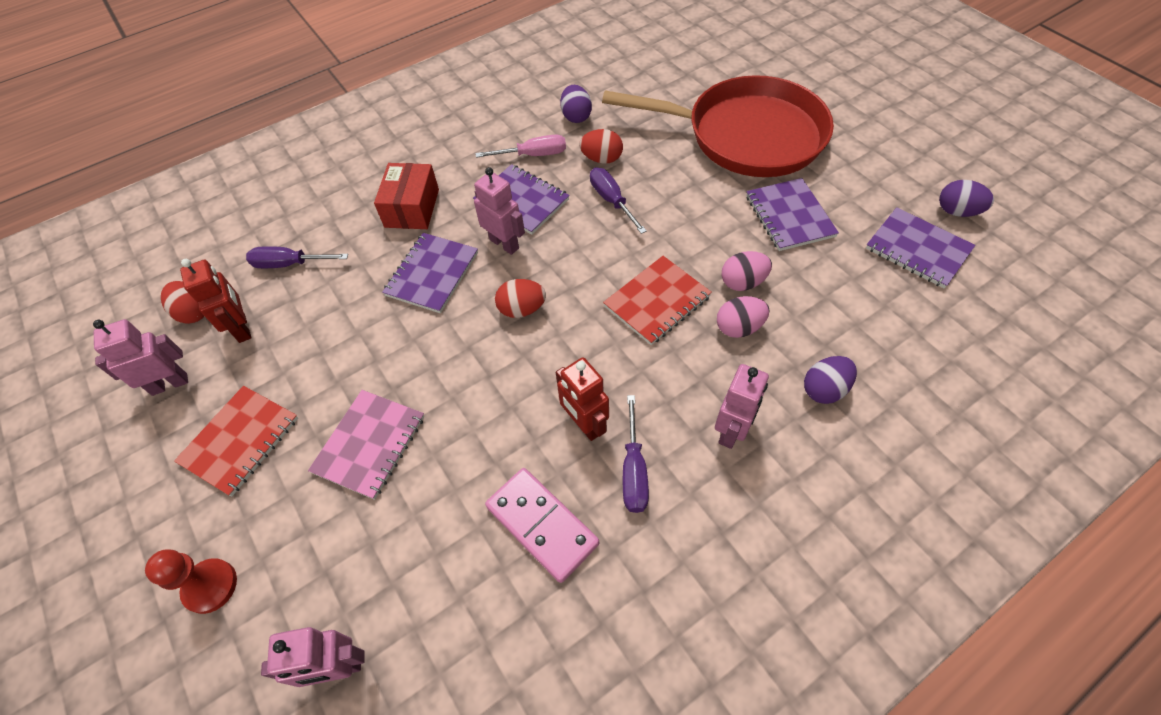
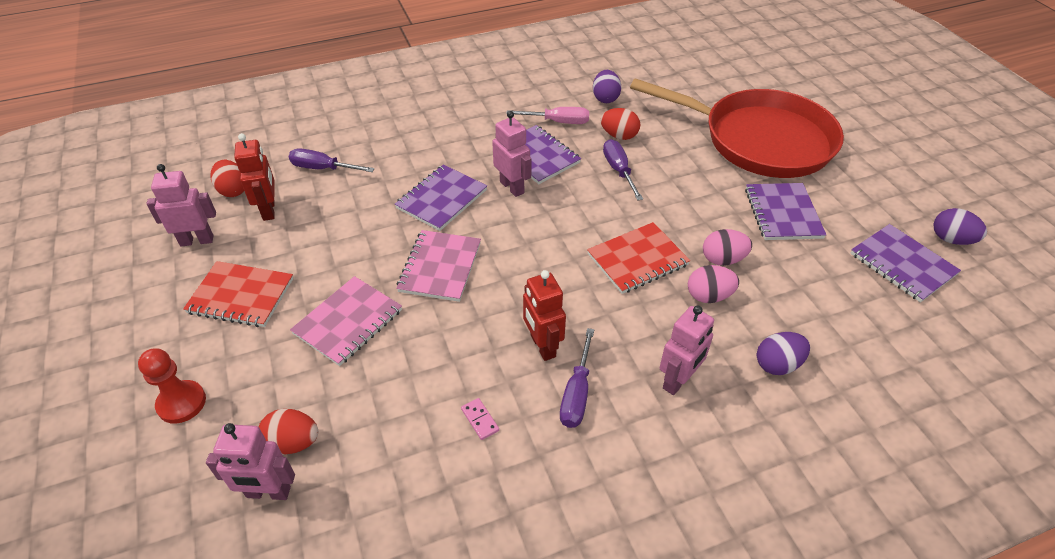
camera: 10 degrees right, 10 degrees down
(240, 441) = (241, 296): red notebook -> red notebook turned 60 degrees clockwise
(412, 208) = (439, 145): red box -> none
(452, 356) = (440, 267): none -> pink notebook
(522, 309) = (512, 242): red egg -> red egg (293, 442)
(541, 525) = (480, 420): pink domino -> pink domino, size x0.41

